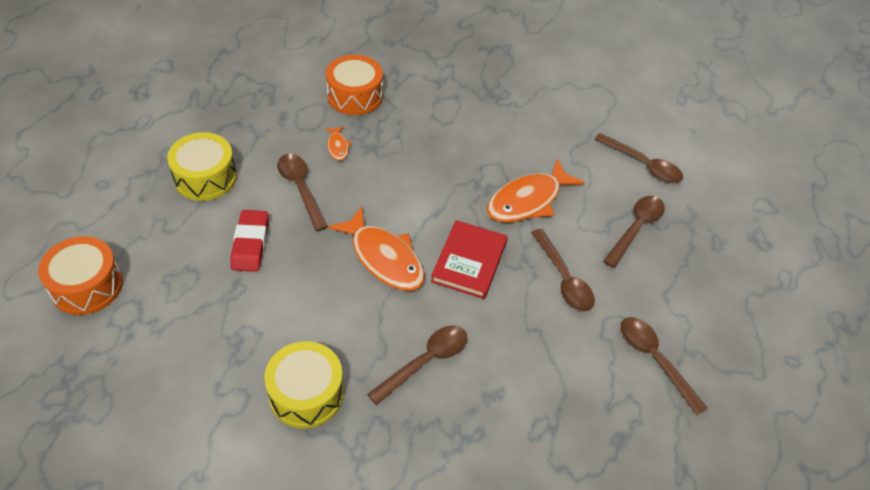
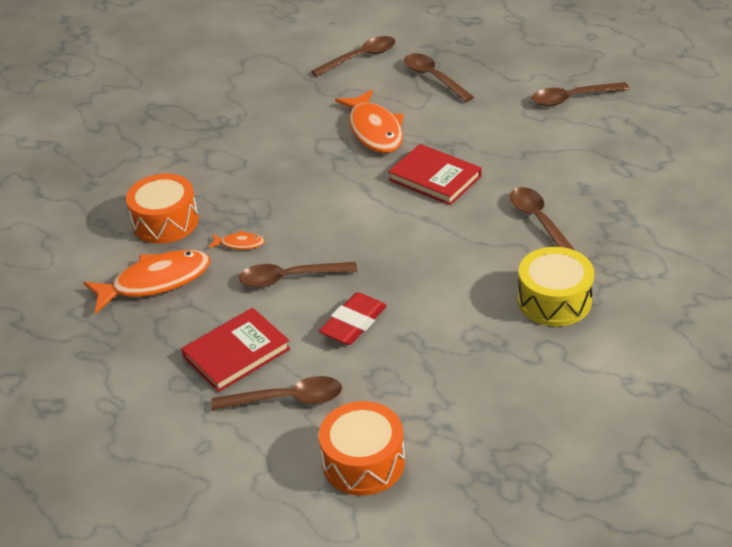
camera: 65 degrees left, 10 degrees down
(205, 177) = (236, 353): yellow drum -> red book
(250, 244) = (353, 323): red eraser -> red eraser turned 75 degrees counterclockwise
(384, 258) = (410, 231): orange fish -> orange fish (156, 282)
(564, 278) = (474, 127): brown spoon -> brown spoon (287, 399)

